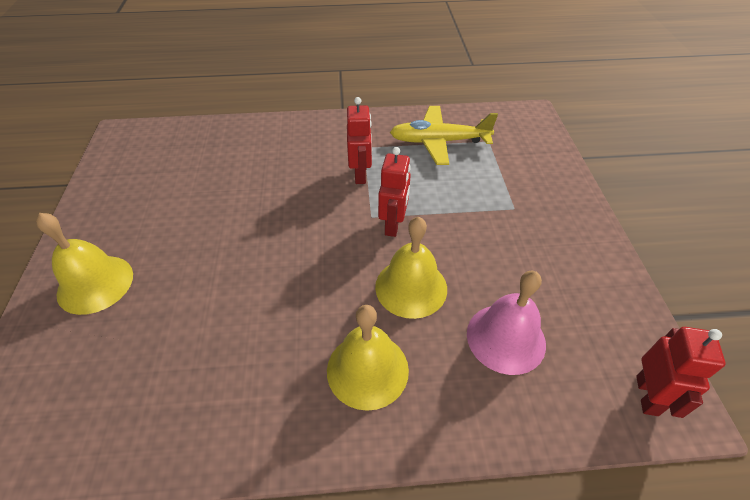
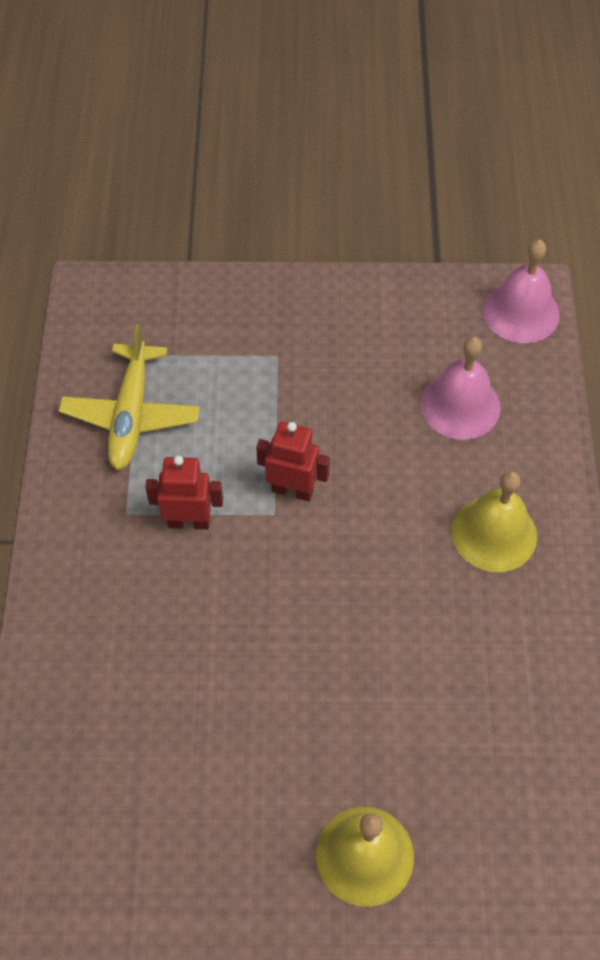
camera: 85 degrees left, 10 degrees up
(411, 287) = (392, 482): yellow bell -> none
(647, 395) = (521, 312): red robot -> pink bell

